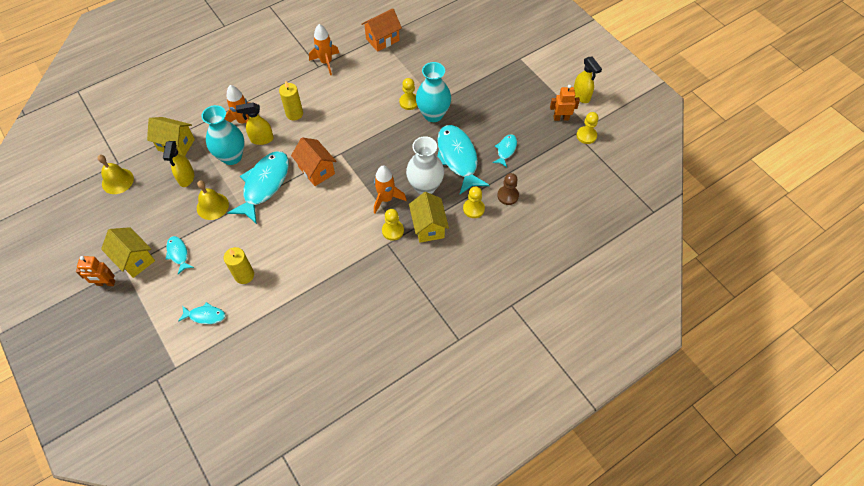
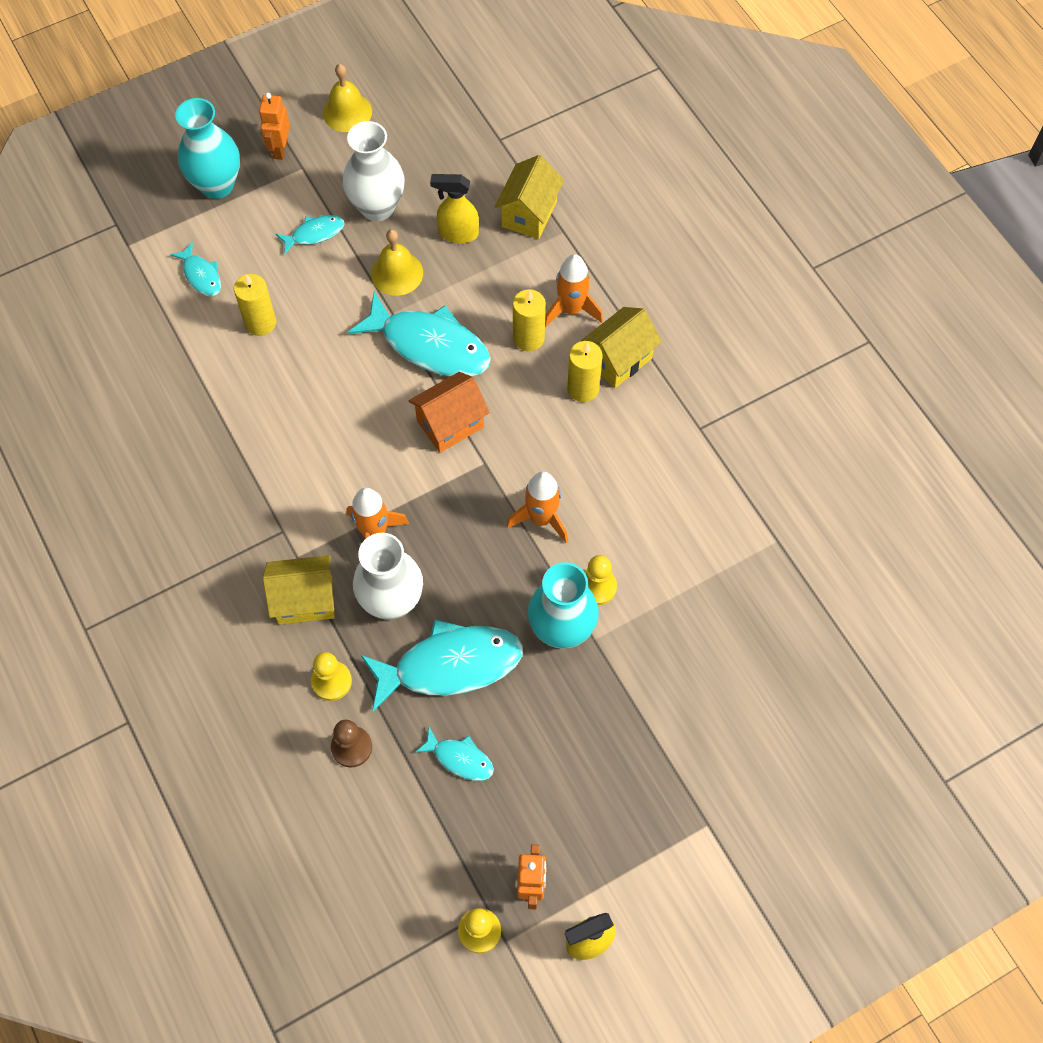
camera: 95 degrees right, 5 degrees up
(117, 181) = (464, 142): yellow bell -> yellow bell (347, 112)
(135, 259) = (314, 180): yellow house -> yellow house (619, 360)
(162, 221) = (377, 207): none -> white vase
(205, 316) = (201, 275): turquoise fish -> turquoise fish turned 45 degrees counterclockwise
(232, 156) = (495, 295): turquoise vase -> turquoise vase (217, 185)
(261, 139) = (528, 338): yellow spray bottle -> yellow candle
(326, 62) = (709, 442): orange rocket -> orange rocket (541, 518)
(382, 40) = (769, 546): orange house -> none
(393, 231) = (307, 541): yellow pawn -> none

